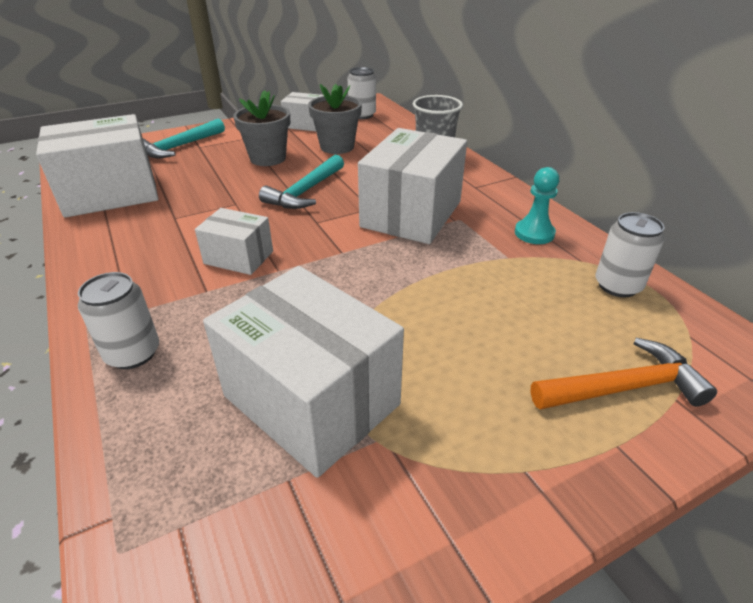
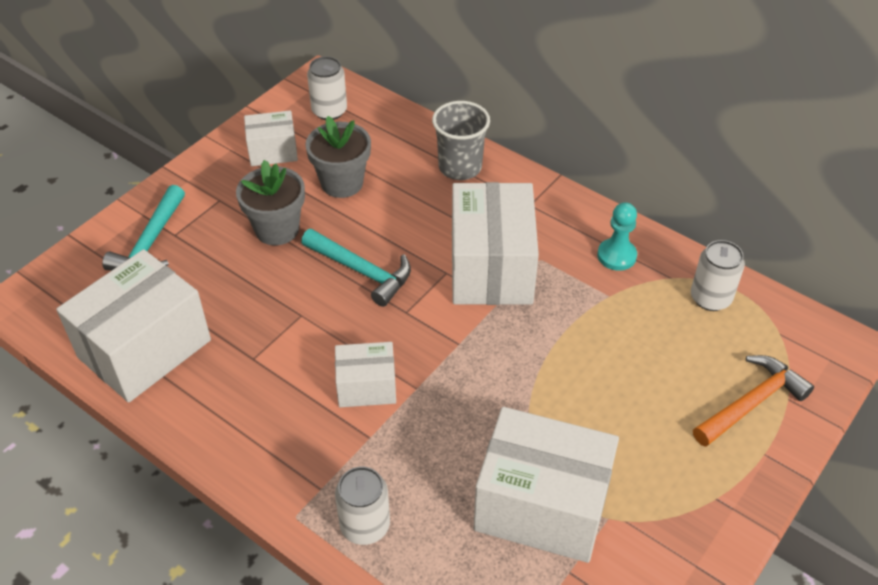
camera: 25 degrees left, 10 degrees up
(305, 192) = (362, 271): turquoise hammer -> turquoise hammer turned 60 degrees counterclockwise

